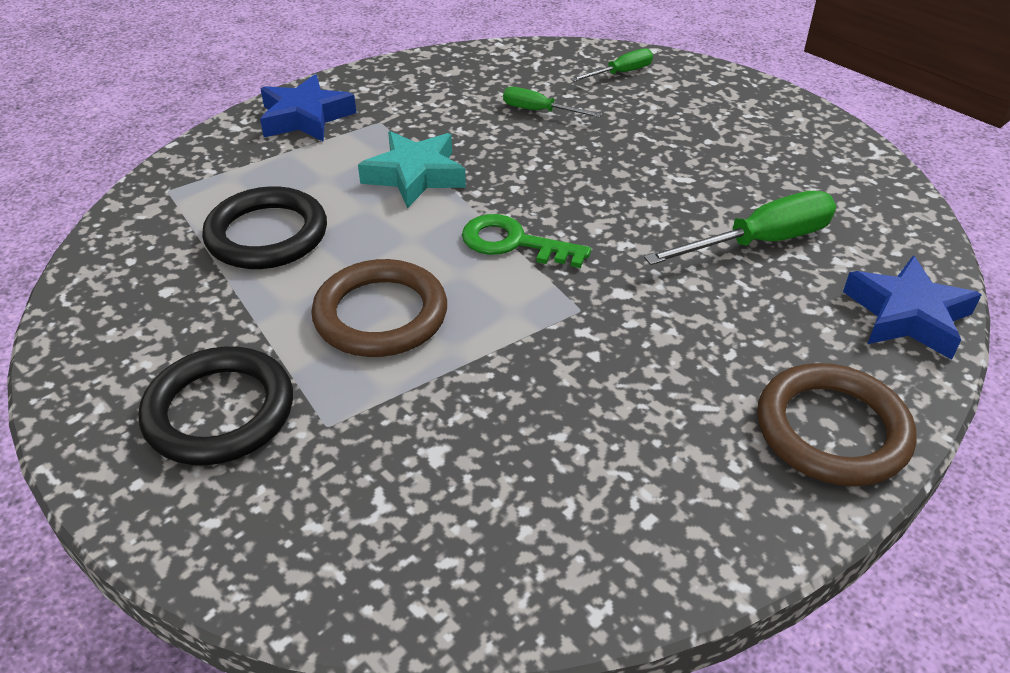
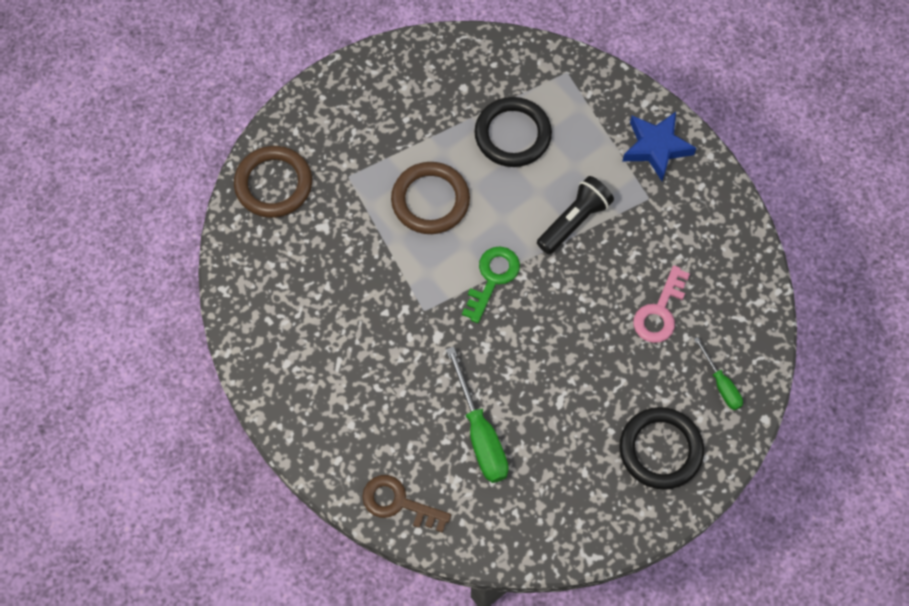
camera: 95 degrees right, 25 degrees up
(219, 411) = (364, 126): black ring -> black ring (660, 449)
(415, 175) = (574, 221): turquoise star -> black flashlight
(539, 111) = (660, 312): green screwdriver -> pink key
(832, 430) = (312, 425): brown ring -> brown ring (273, 184)
(907, 315) = (398, 503): blue star -> brown key

